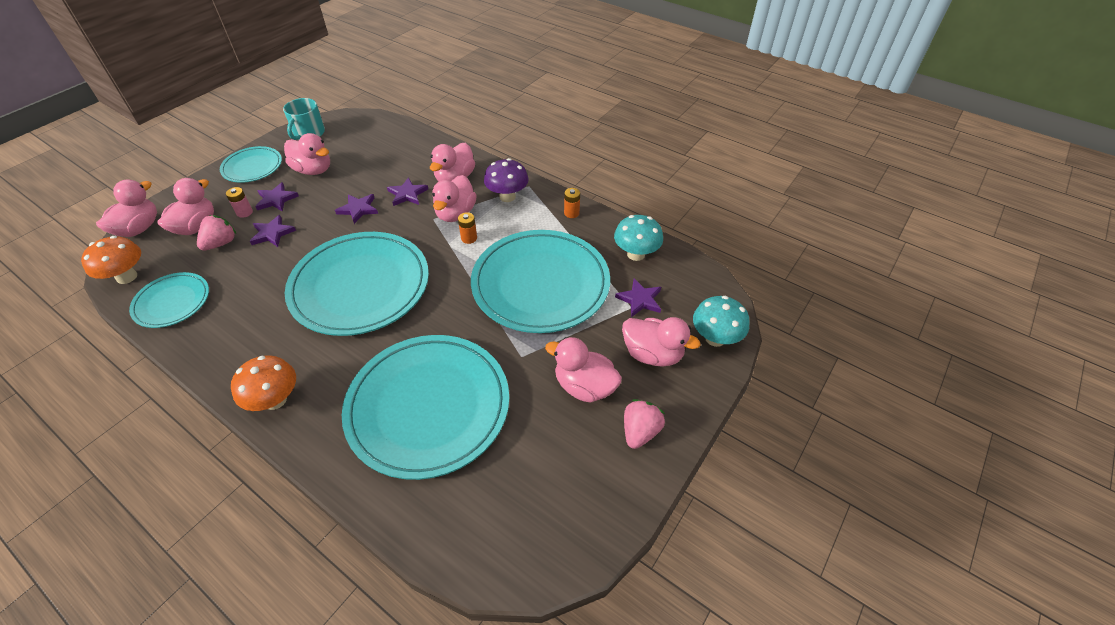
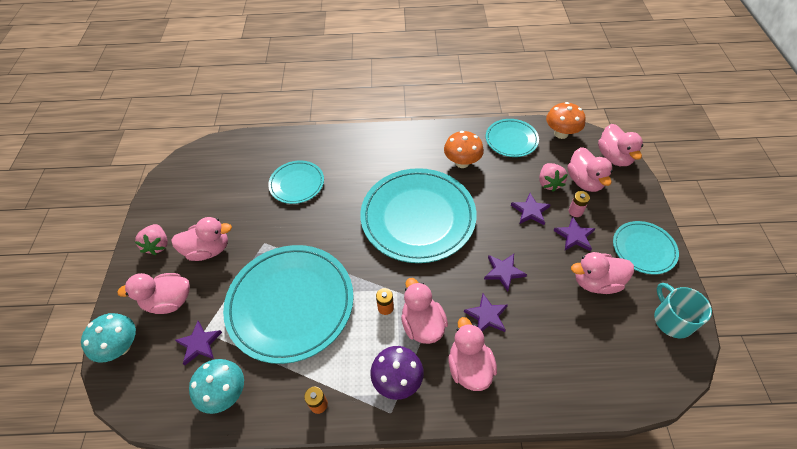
camera: 145 degrees right, 5 degrees up
(275, 400) = (383, 139): orange mushroom -> orange mushroom (462, 162)
(428, 407) = (297, 184): turquoise plate -> turquoise plate, size x0.51

